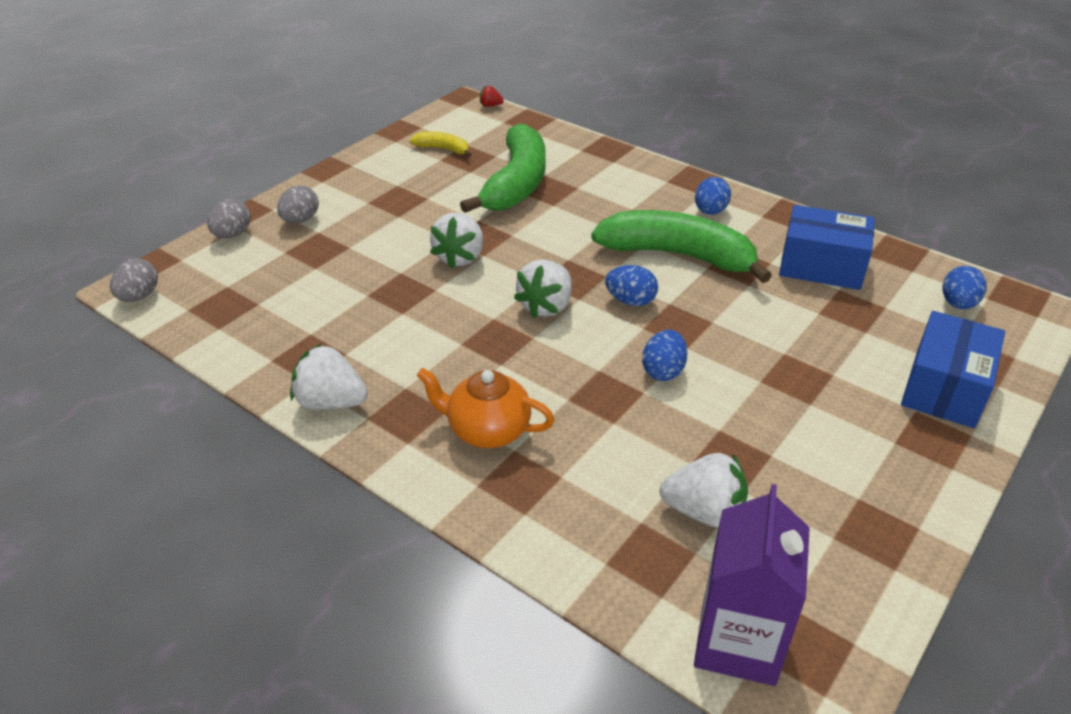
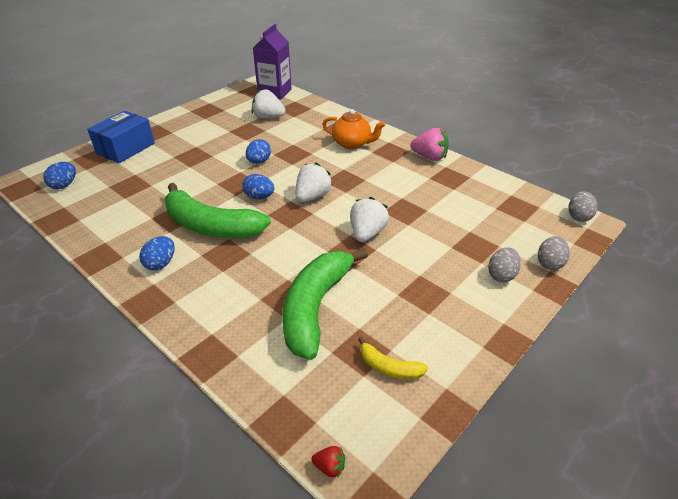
camera: 175 degrees left, 0 degrees up
(331, 402) = (429, 157): white strawberry -> pink strawberry
(821, 266) = (120, 213): blue box -> none

